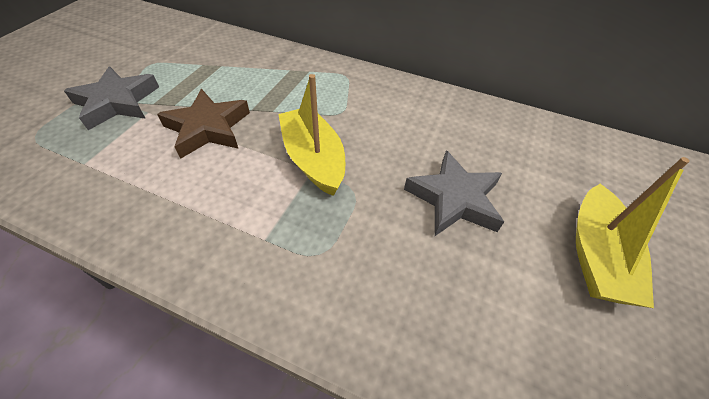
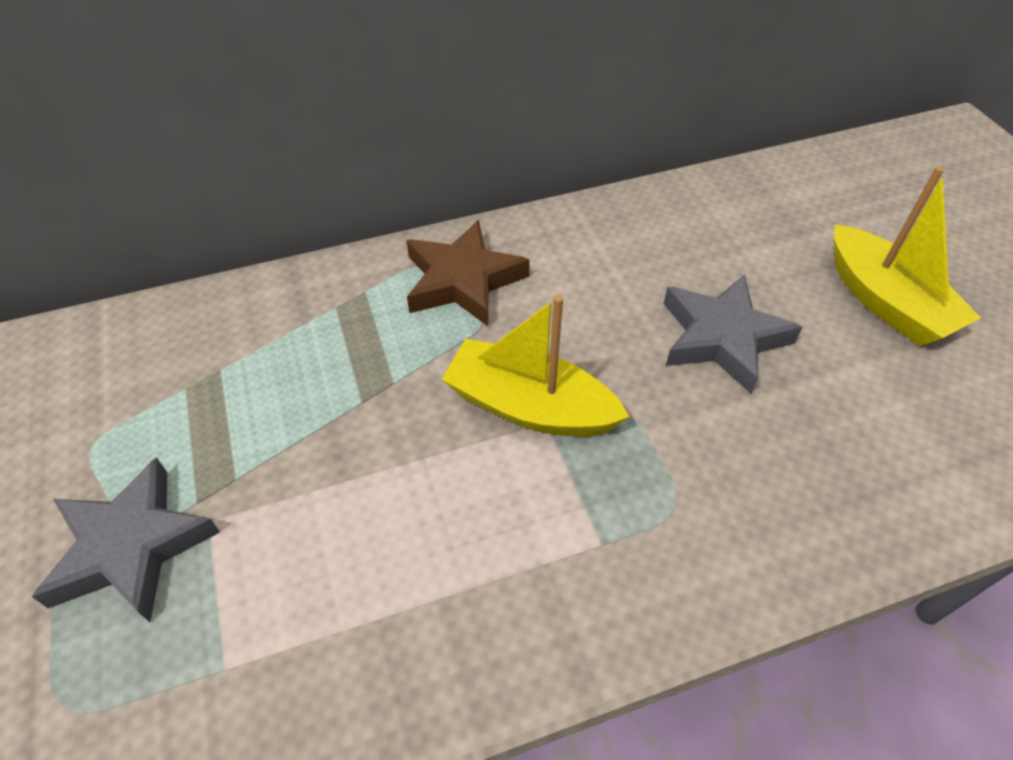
camera: 40 degrees left, 0 degrees up
(208, 128) = (339, 472): brown star -> brown star (463, 280)

